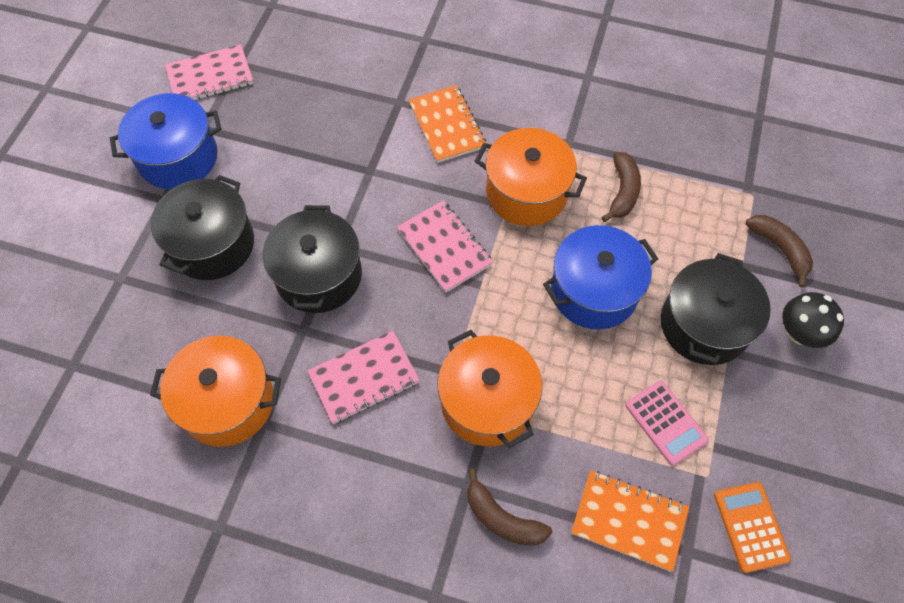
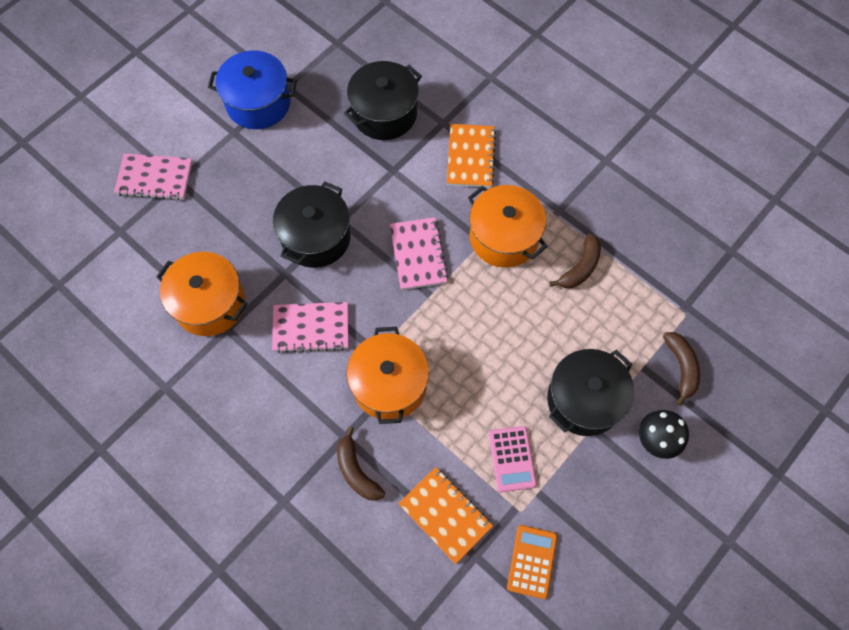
camera: 25 degrees right, 5 degrees up
(210, 77) = (311, 45): pink notebook -> pink notebook (154, 178)
(212, 244) = (252, 181): black pot -> black pot (384, 113)
(594, 291) = (513, 337): blue pot -> none

